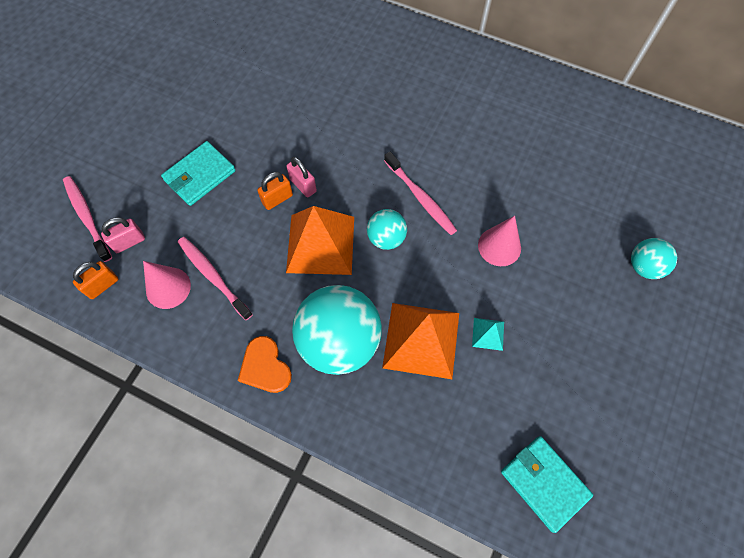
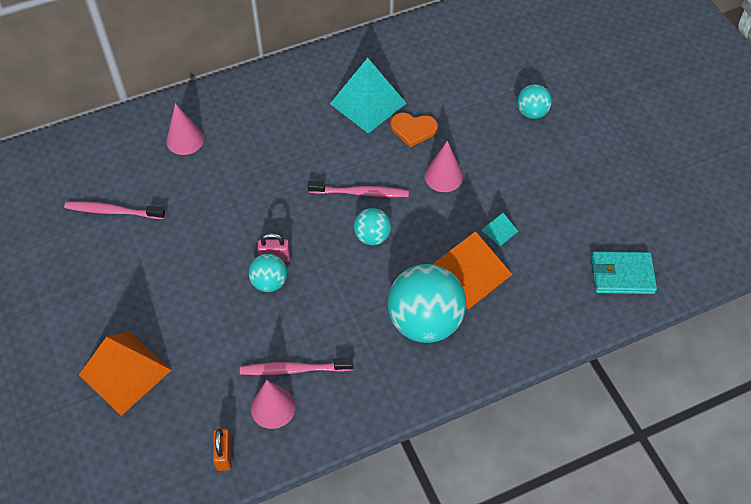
camera: 50 degrees left, 10 degrees down
(87, 217) = (146, 429): pink toothbrush -> pink toothbrush (113, 211)
(129, 242) = (203, 411): pink padlock -> none
(200, 175) = (192, 321): turquoise wallet -> none
(265, 367) = (401, 382): orange heart -> orange heart (413, 129)
(277, 199) = (269, 282): orange padlock -> turquoise ball
(320, 244) = (336, 280): orange pyramid -> orange pyramid (125, 372)
(353, 47) = (185, 140): none -> pink cone
(514, 135) = (368, 103): none -> turquoise pyramid

